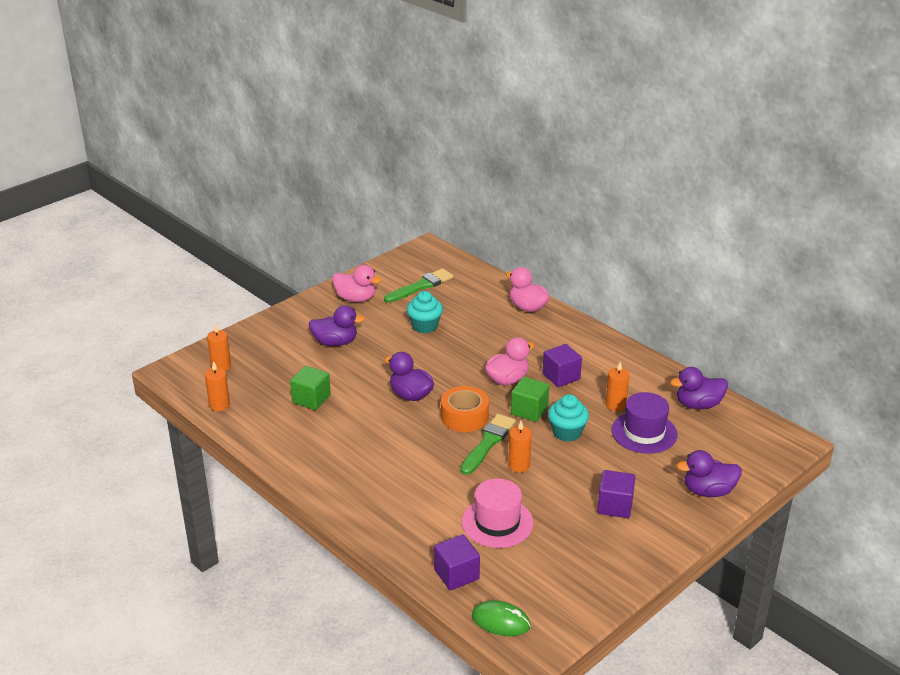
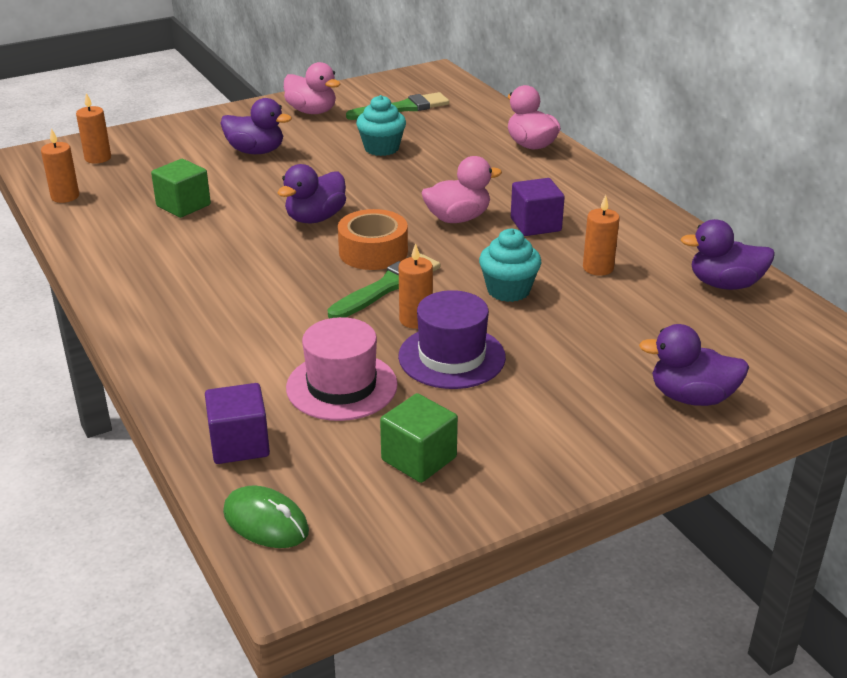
camera: 15 degrees right, 0 degrees up
(410, 395) = (315, 218): purple duck -> purple duck turned 105 degrees counterclockwise
(529, 410) = (468, 257): green cube -> green cube (419, 459)
(615, 506) = (532, 393): purple cube -> none
(644, 432) = (624, 307): purple hat -> purple hat (451, 357)

